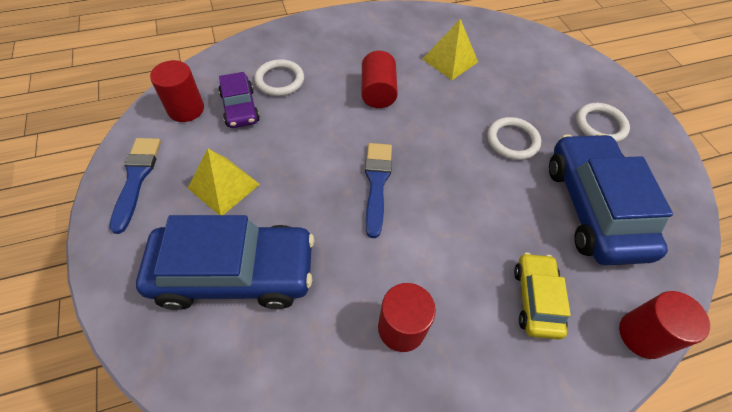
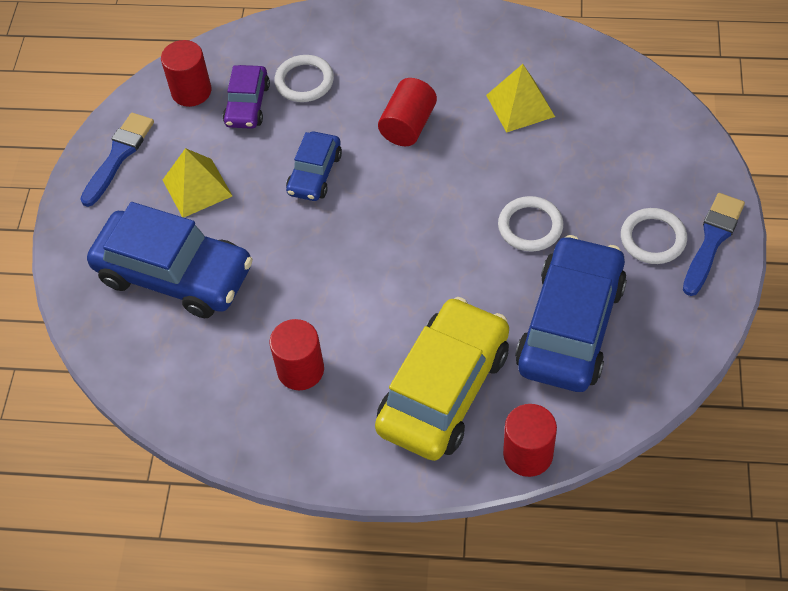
camera: 30 degrees right, 0 degrees up
(323, 146) = (315, 174): none -> blue car
(377, 183) = (350, 230): blue brush -> blue brush (712, 240)
(536, 299) = (443, 389): yellow car -> yellow car, size x1.90

